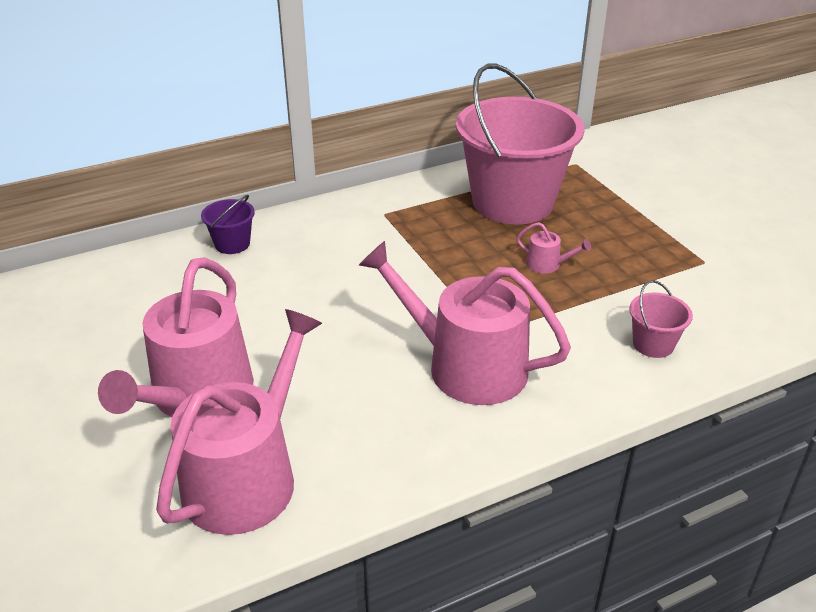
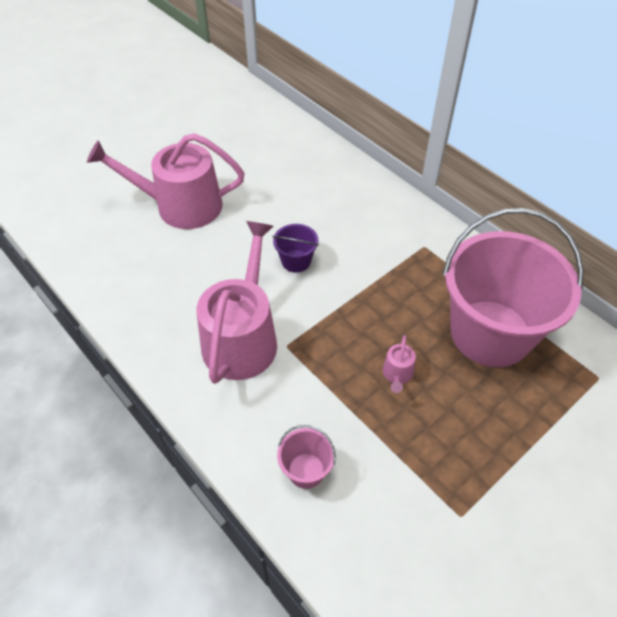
camera: 75 degrees right, 15 degrees up
(232, 244) = (343, 173): purple bucket -> purple bucket (296, 261)
(247, 476) = (117, 248): pink watering can -> none

